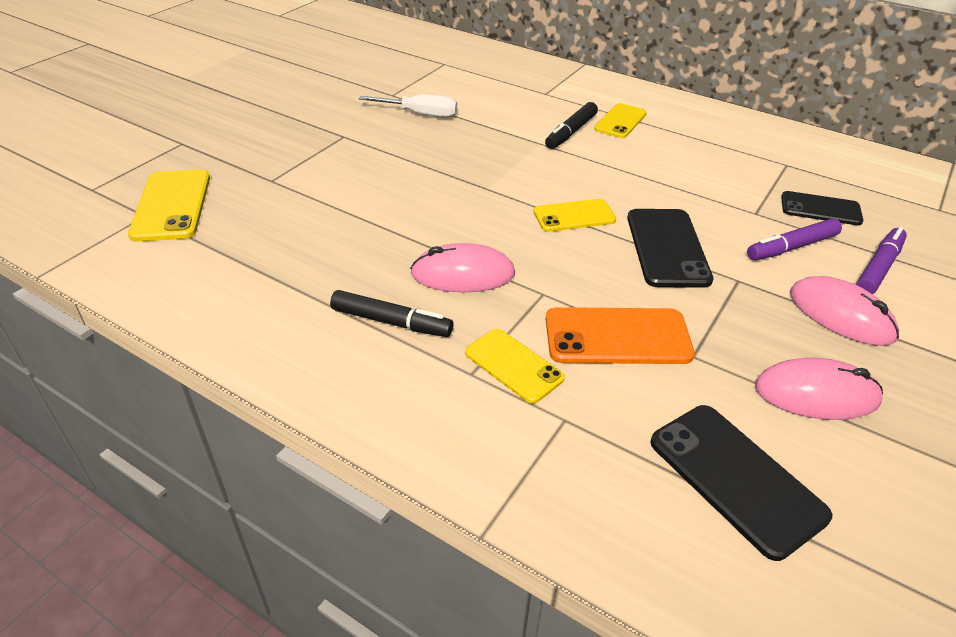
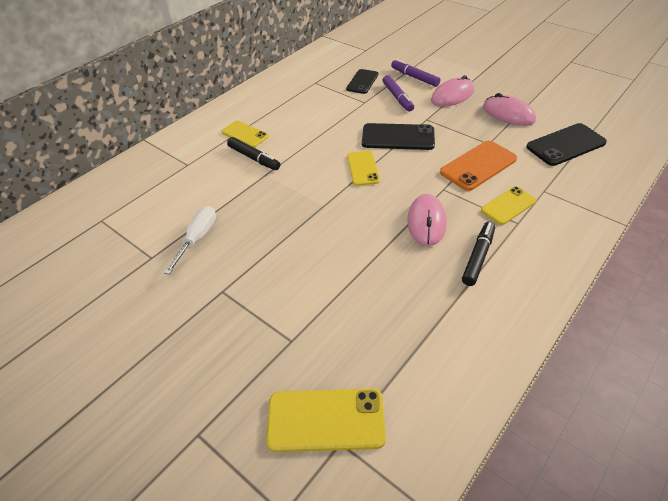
camera: 80 degrees left, 5 degrees up
(617, 337) = (478, 165): orange phone -> orange phone turned 45 degrees clockwise
(816, 394) = (508, 114): pink mouse -> pink mouse turned 60 degrees counterclockwise

